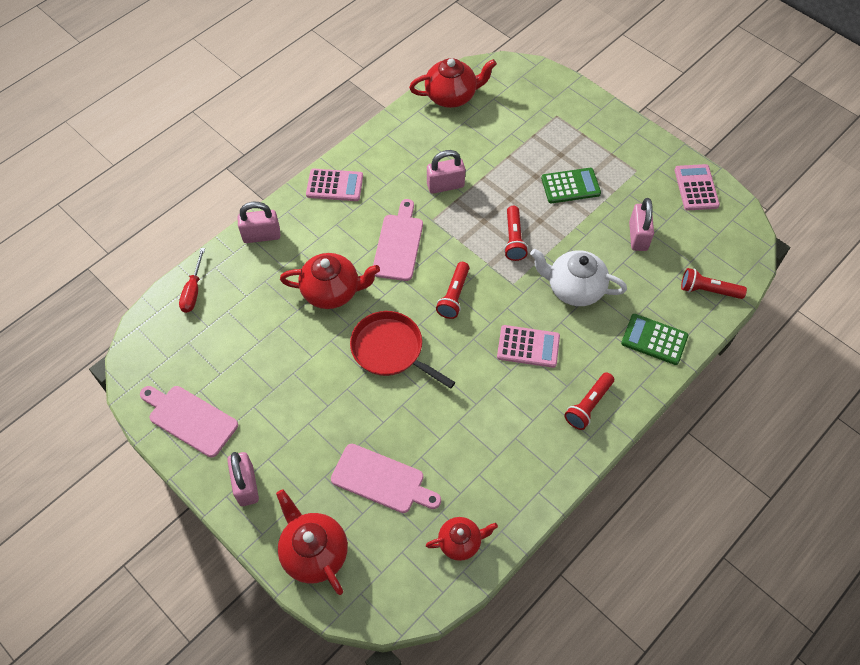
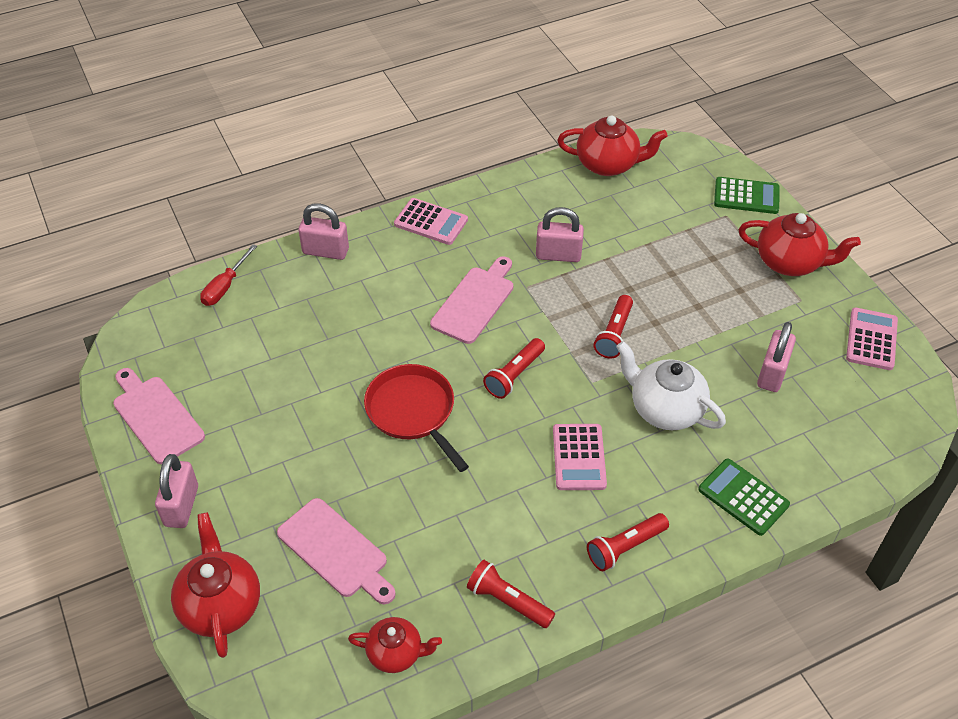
camera: 20 degrees right, 10 degrees down
(332, 291) = (375, 330): red teapot -> red teapot (789, 262)
(528, 346) = (579, 457): pink calculator -> pink calculator turned 60 degrees clockwise
(570, 186) = (710, 295): green calculator -> green calculator (746, 196)
(708, 290) = (839, 461): red flashlight -> red flashlight (508, 601)

